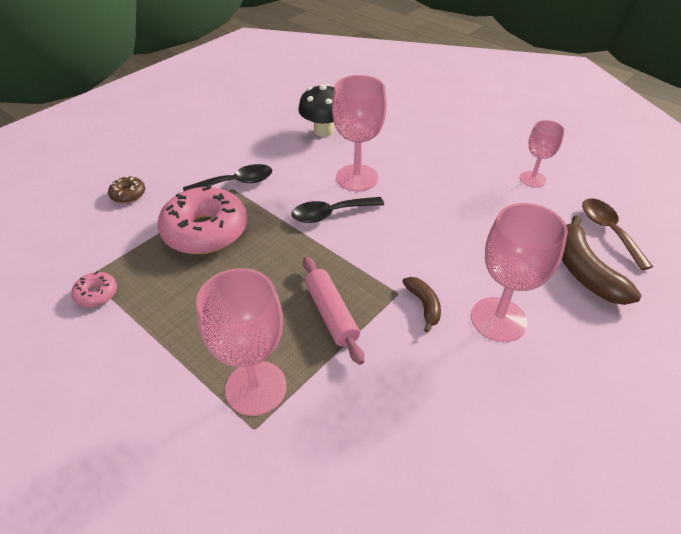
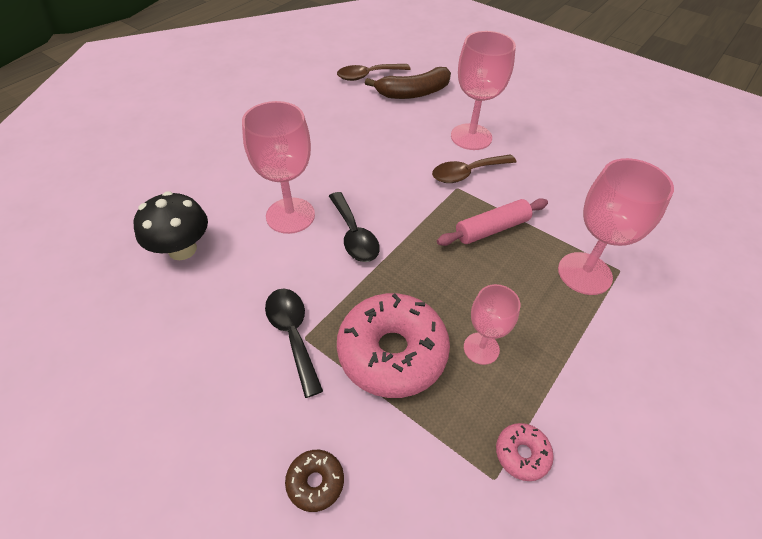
camera: 95 degrees left, 5 degrees up
(423, 305) = (467, 173): brown banana -> brown spoon
(532, 179) = (301, 101): pink goblet -> pink goblet (481, 348)

